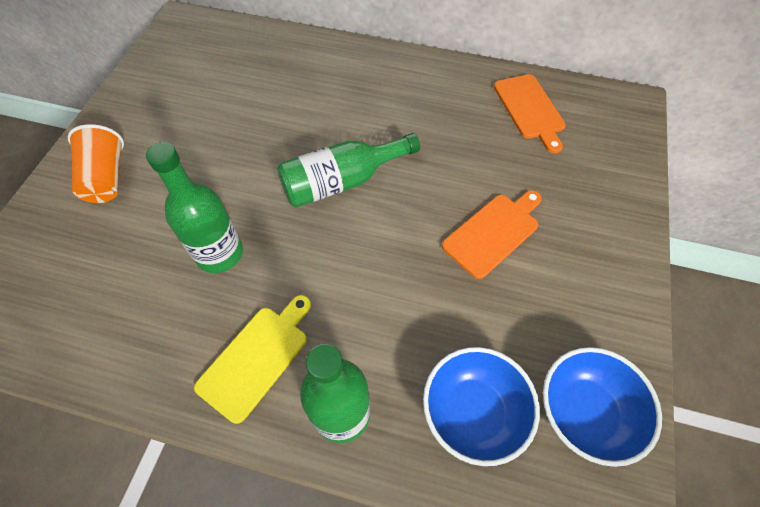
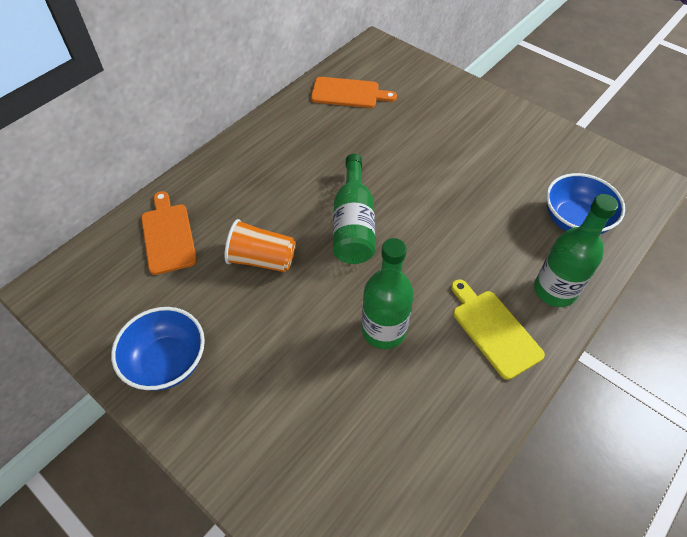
camera: 65 degrees left, 5 degrees down
(106, 178) = (241, 408): orange cup -> orange cup (262, 259)
(493, 232) = (446, 157): orange cutting board -> orange cutting board (168, 235)
(584, 412) = (590, 170): blue bowl -> blue bowl (167, 362)

